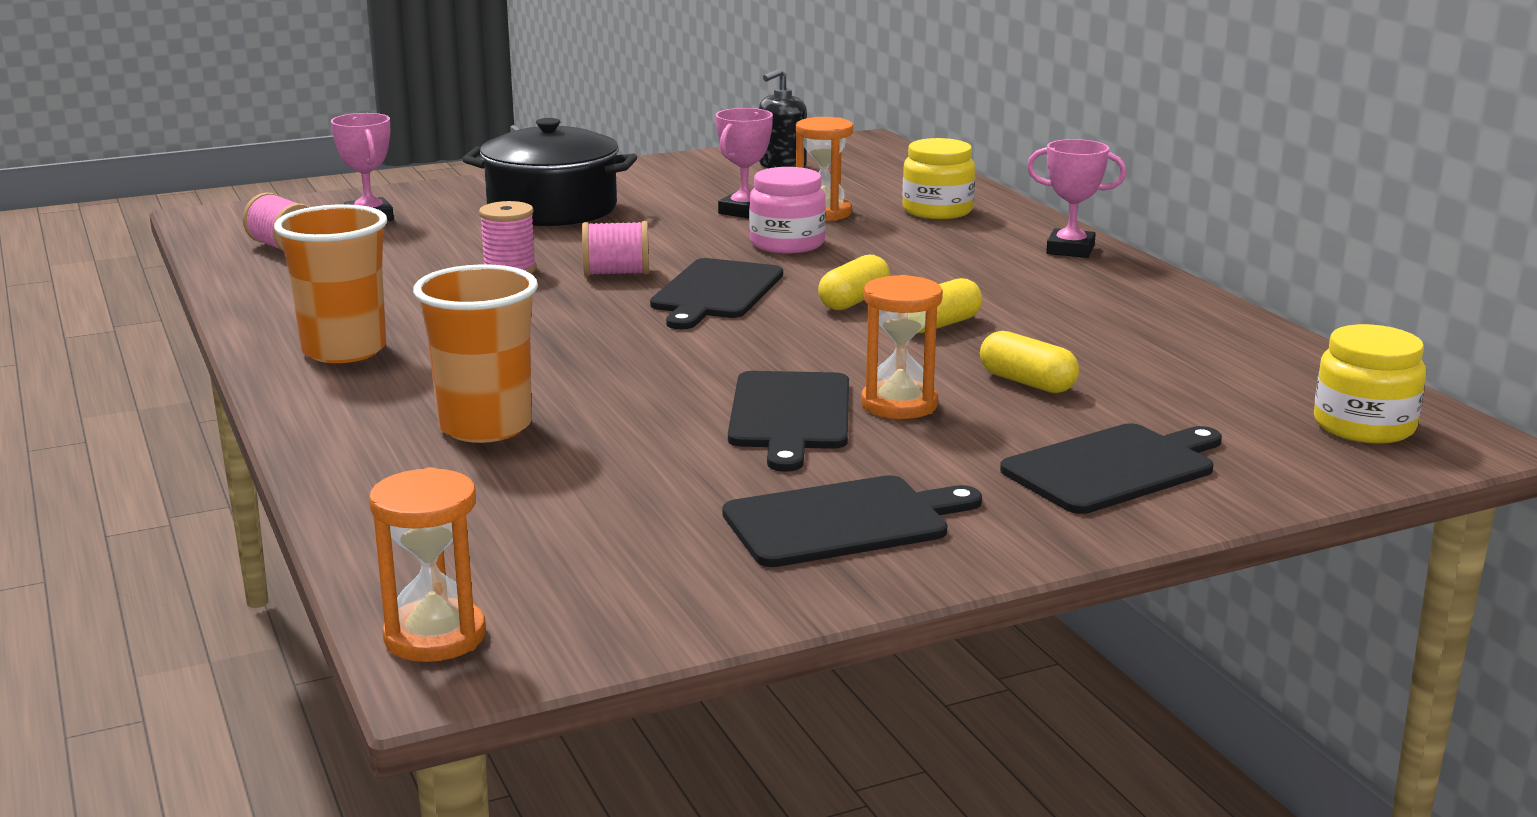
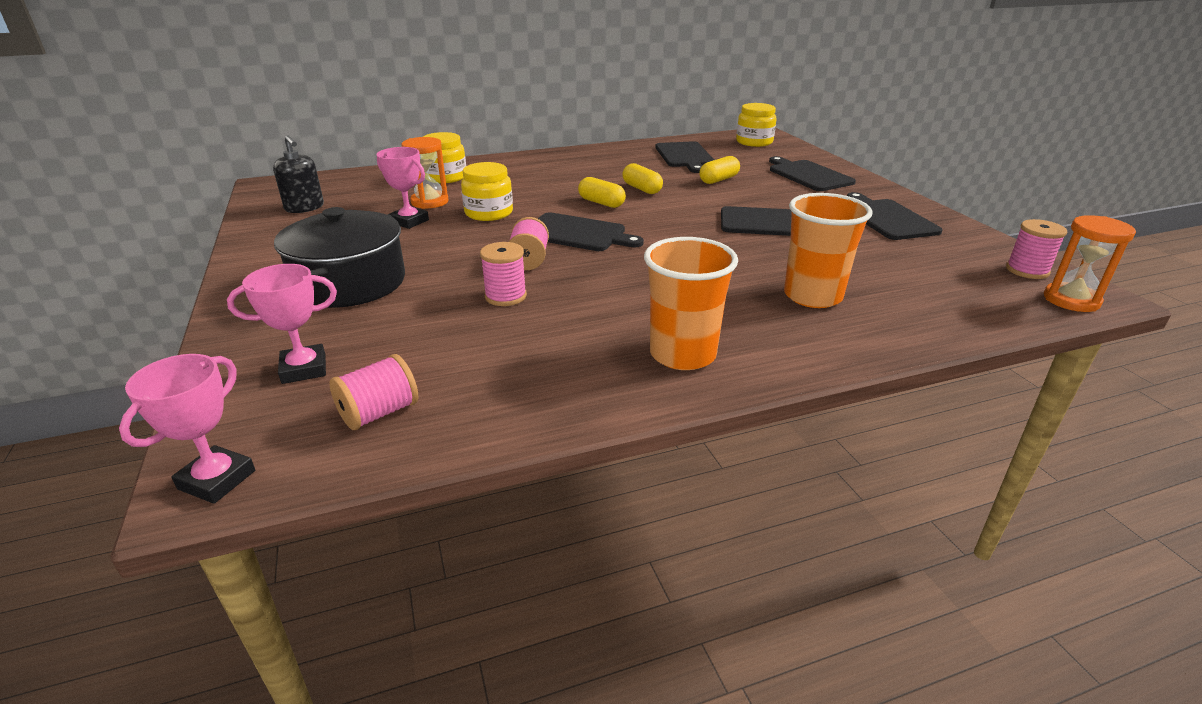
camera: 85 degrees left, 10 degrees up
(571, 622) = (1027, 270): none -> pink spool
(787, 244) = (489, 213): pink jar -> yellow jar
(899, 404) = (750, 202): orange hourglass -> none
(1070, 250) = (532, 159): pink trophy -> pink trophy (217, 480)
(1179, 357) = (684, 156): none -> black cutting board

